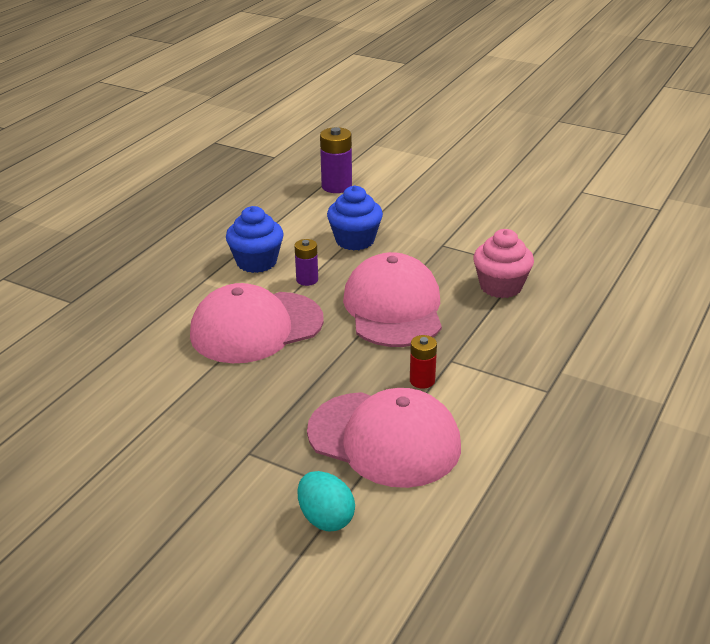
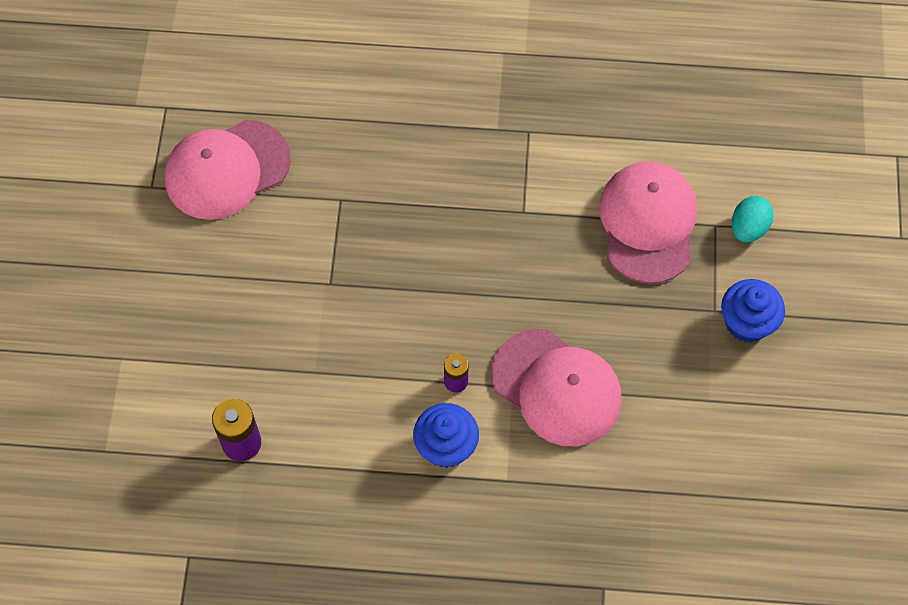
camera: 115 degrees left, 30 degrees up
(355, 240) = (358, 370): blue cupcake -> blue cupcake (747, 322)
(393, 308) = (467, 285): pink cap -> pink cap (227, 170)
(422, 380) = (562, 223): red battery -> none
(500, 286) = (387, 208): pink cupcake -> none

